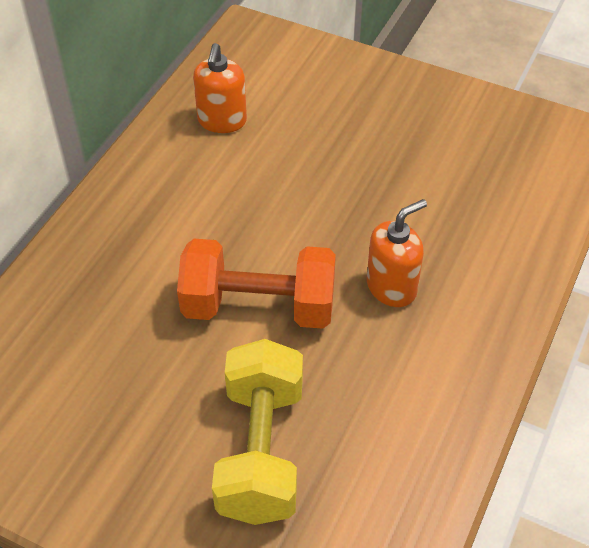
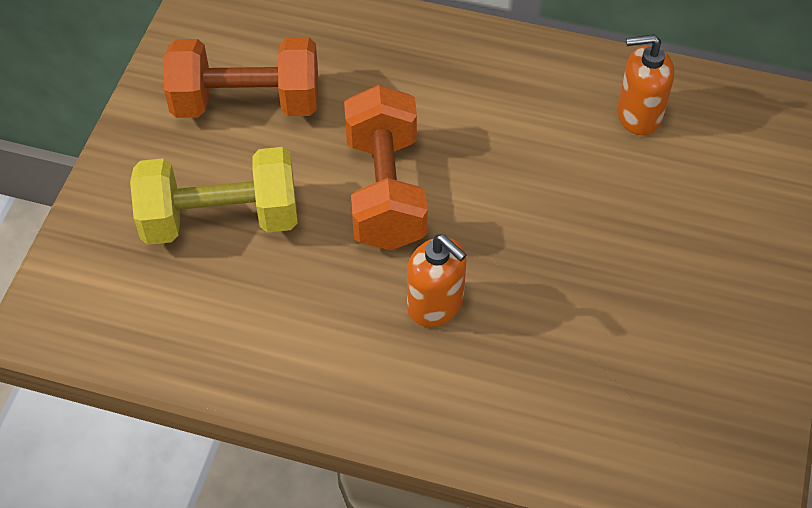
camera: 80 degrees right, 5 degrees up
(111, 412) = (246, 103): none -> orange dumbbell

